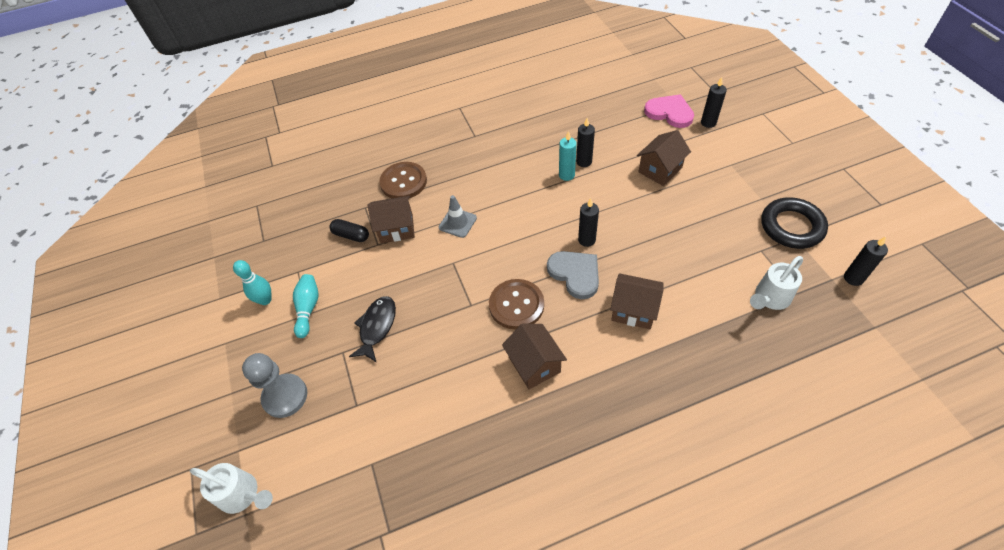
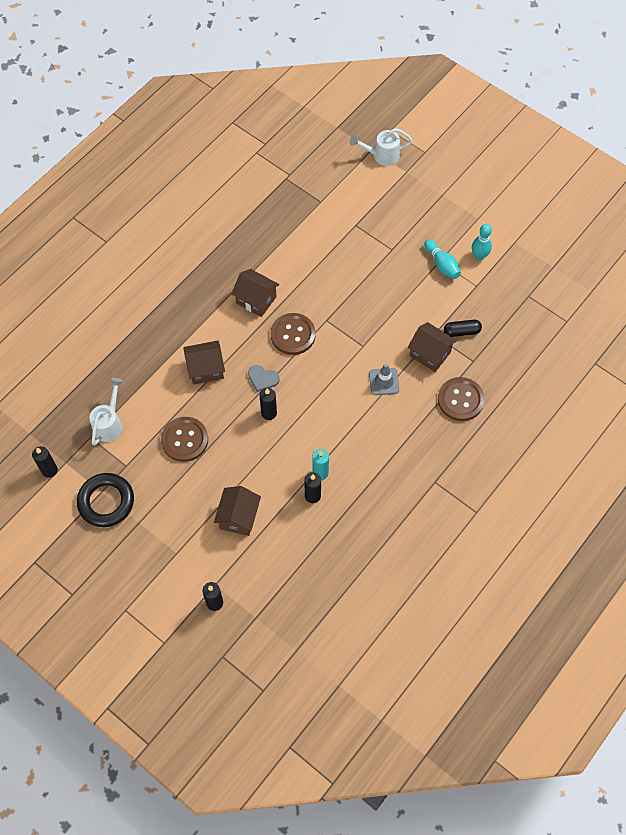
camera: 145 degrees right, 10 degrees up
(285, 396) = (405, 209): grey pawn -> none
(377, 327) = (382, 275): black fish -> none
(396, 228) = (430, 354): brown house -> brown house turned 75 degrees clockwise
(575, 274) = (262, 379): grey heart -> grey heart, size x0.63
(669, 113) = (258, 601): pink heart -> none
(687, 249) = (184, 440): none -> brown button

